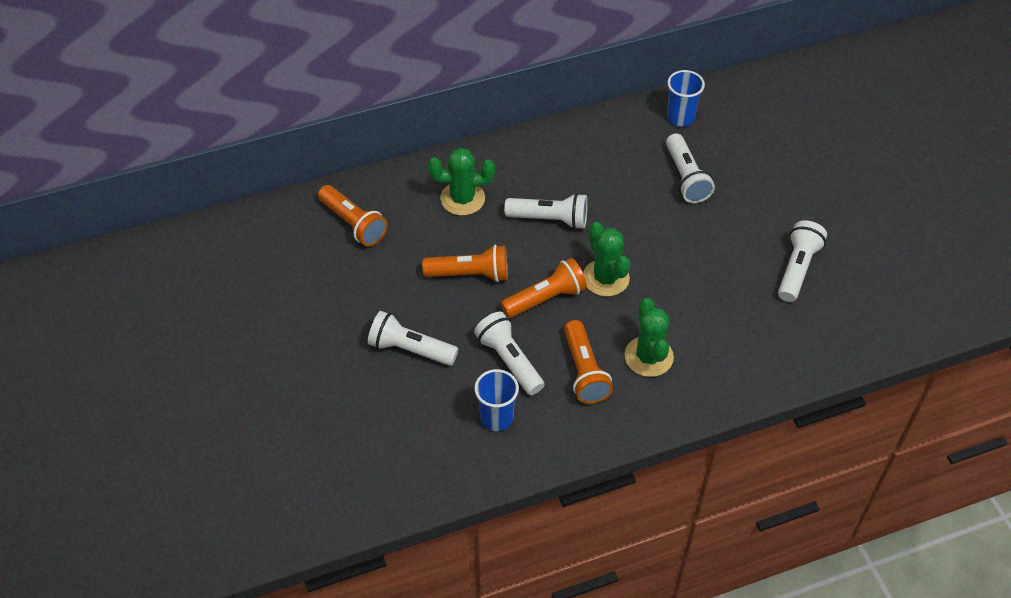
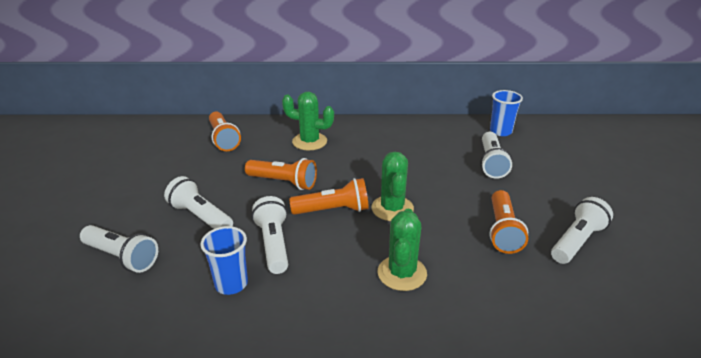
camera: 20 degrees right, 20 degrees down
(550, 219) = (367, 165): white flashlight -> white flashlight (122, 257)
(584, 371) = (334, 269): orange flashlight -> orange flashlight (503, 231)

